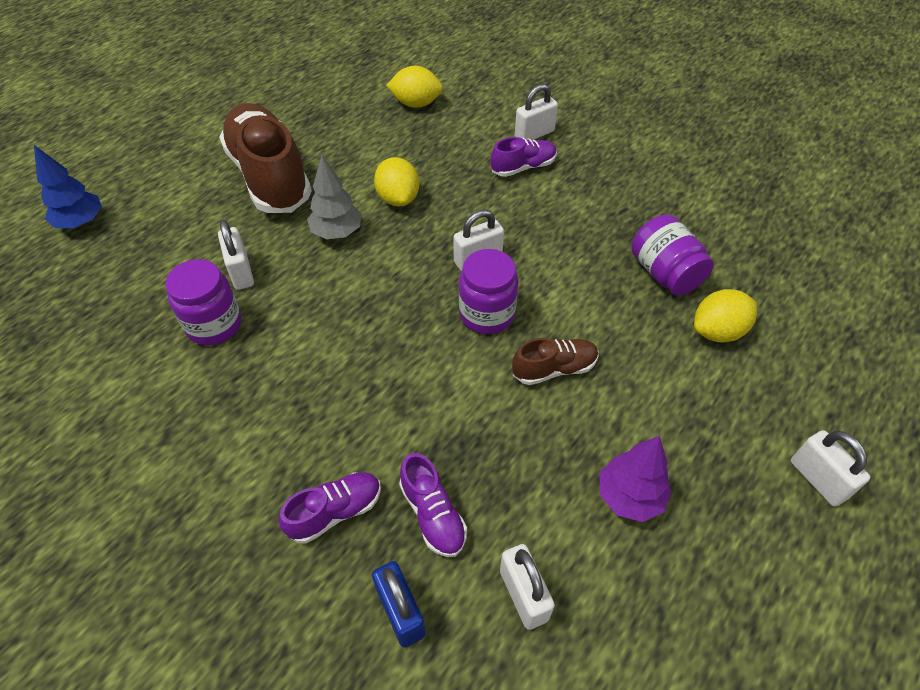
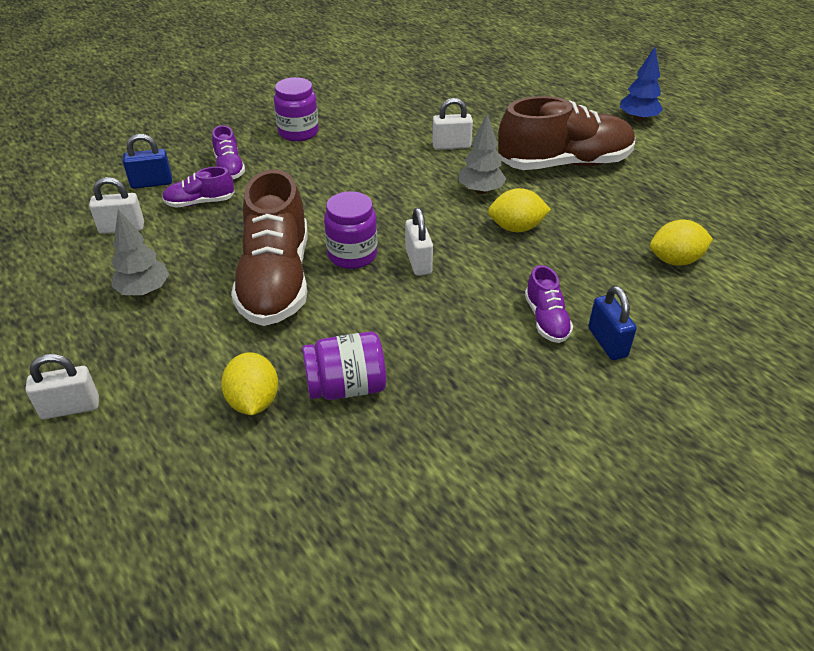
camera: 105 degrees right, 10 degrees down
(81, 222) = (527, 87): blue tree -> blue tree (637, 119)
(214, 324) = (404, 134): purple jar -> purple jar (298, 132)
(416, 103) = (675, 260): yellow lemon -> yellow lemon turned 60 degrees clockwise
(534, 134) = (607, 342): white padlock -> blue padlock
(554, 369) = (276, 280): brown shoe -> brown shoe, size x2.14
(629, 496) = (144, 291): purple tree -> grey tree

